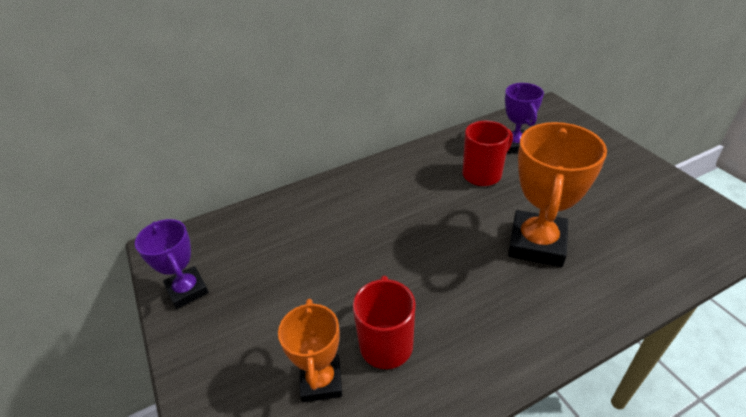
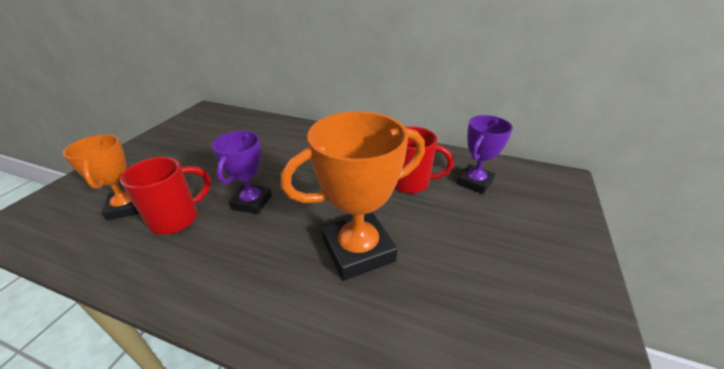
camera: 45 degrees right, 5 degrees down
(187, 290) = (177, 130): purple trophy -> purple trophy (251, 202)
(321, 381) = (127, 207): orange trophy -> orange trophy turned 60 degrees counterclockwise

